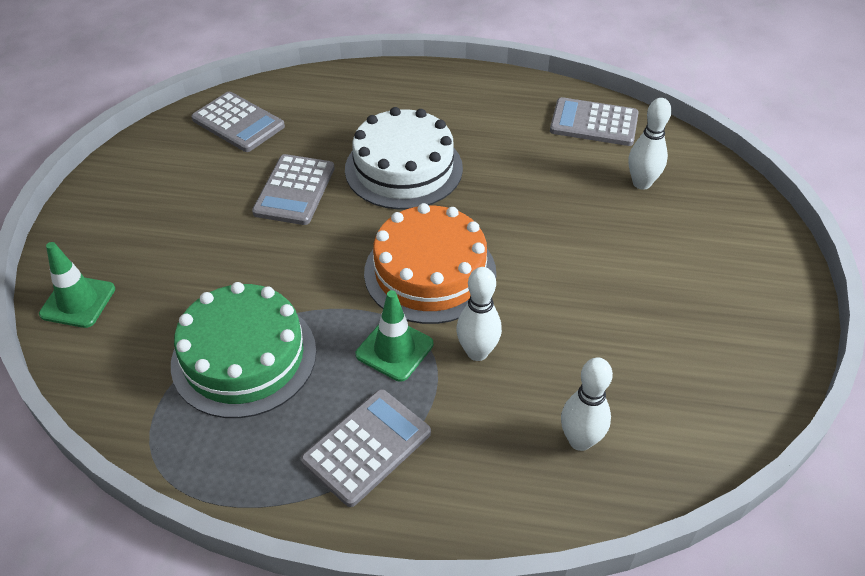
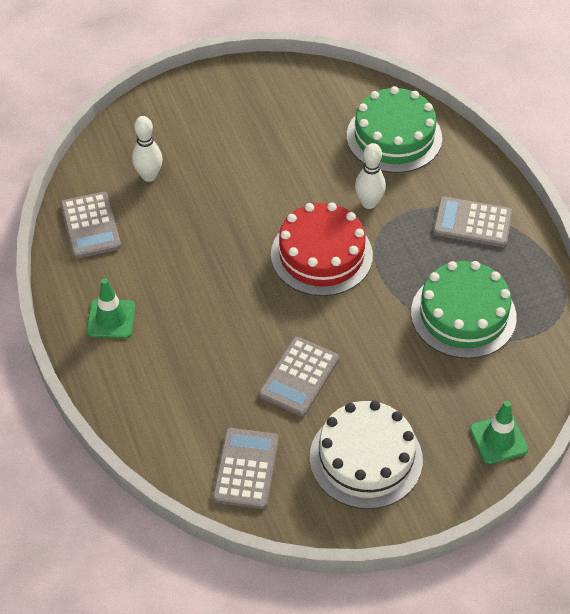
camera: 120 degrees left, 5 degrees up
(294, 190) = (299, 377): grey calculator -> grey calculator turned 135 degrees clockwise
(394, 349) = (398, 243): green traffic cone -> green traffic cone (111, 319)
(403, 168) = (226, 320): white cake -> white cake (366, 458)
(430, 272) = (321, 255): orange cake -> red cake
(580, 440) = (394, 137): white bowling pin -> green cake

